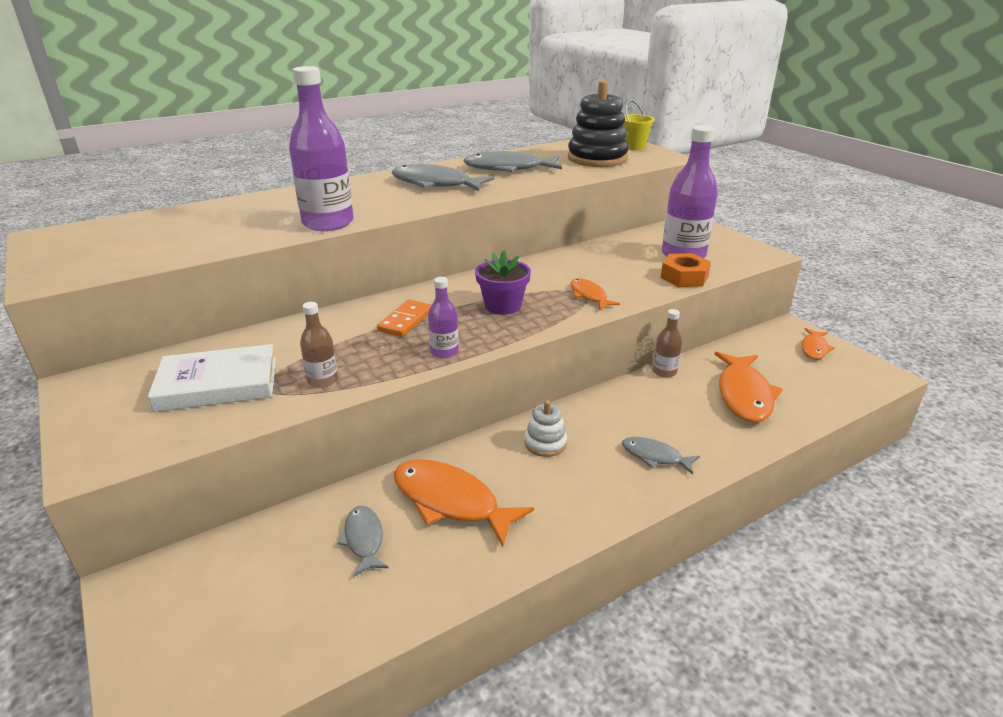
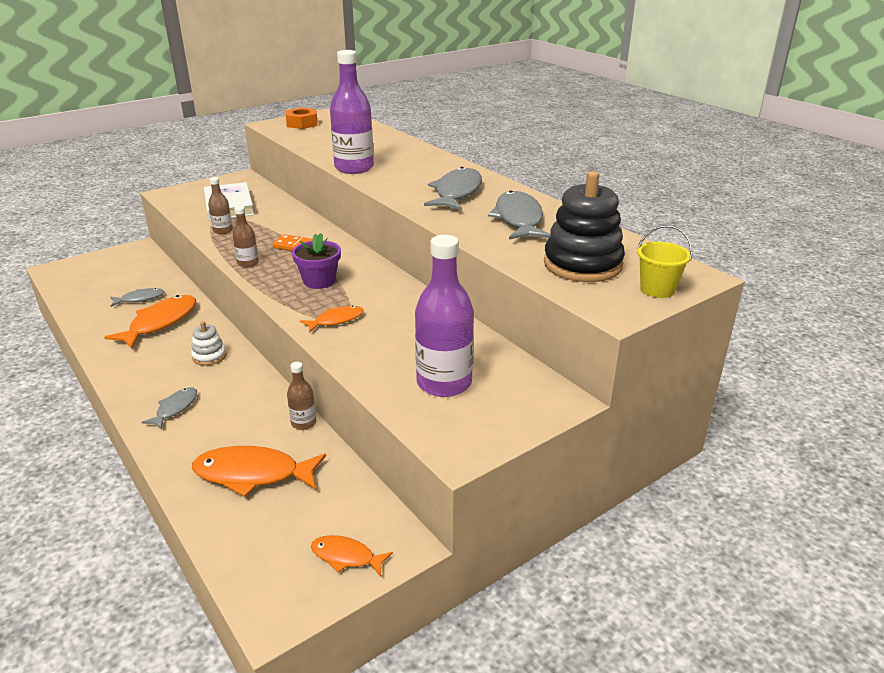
camera: 85 degrees right, 0 degrees up
(444, 352) = (248, 263): purple bottle -> brown bottle
(684, 277) = (380, 378): orange nut -> orange nut (302, 124)

